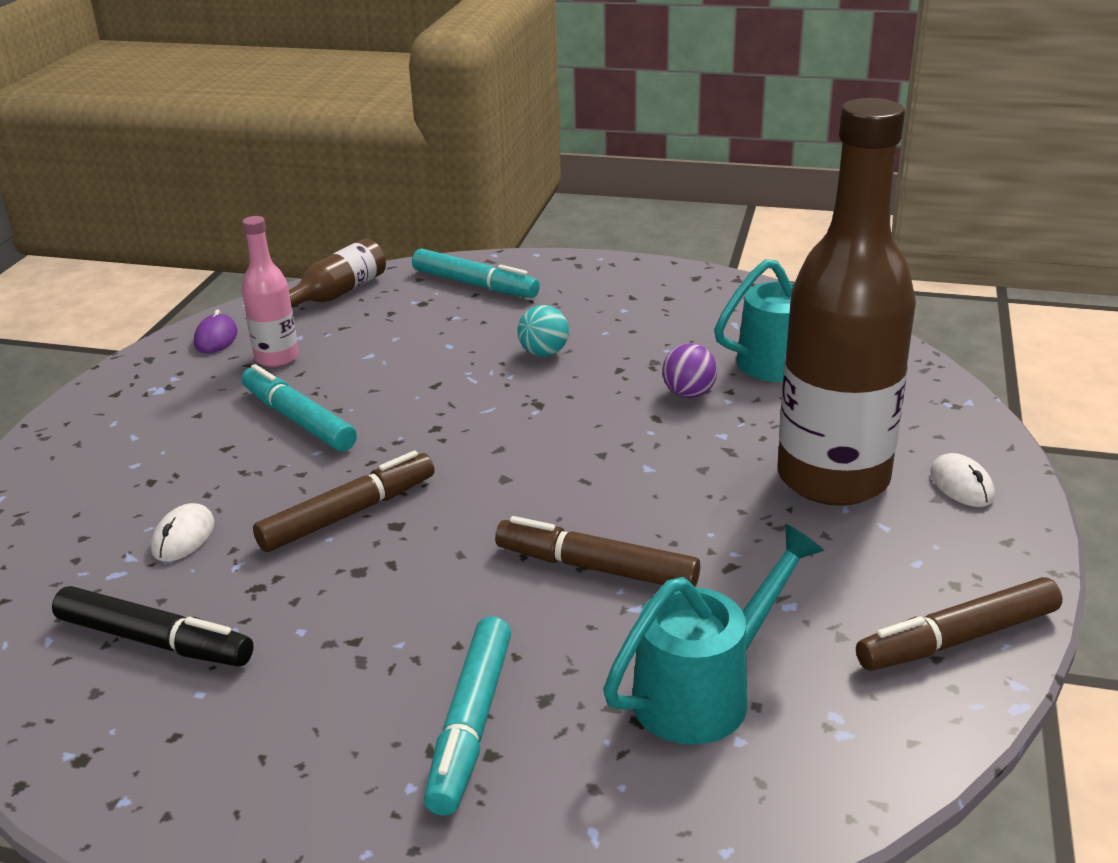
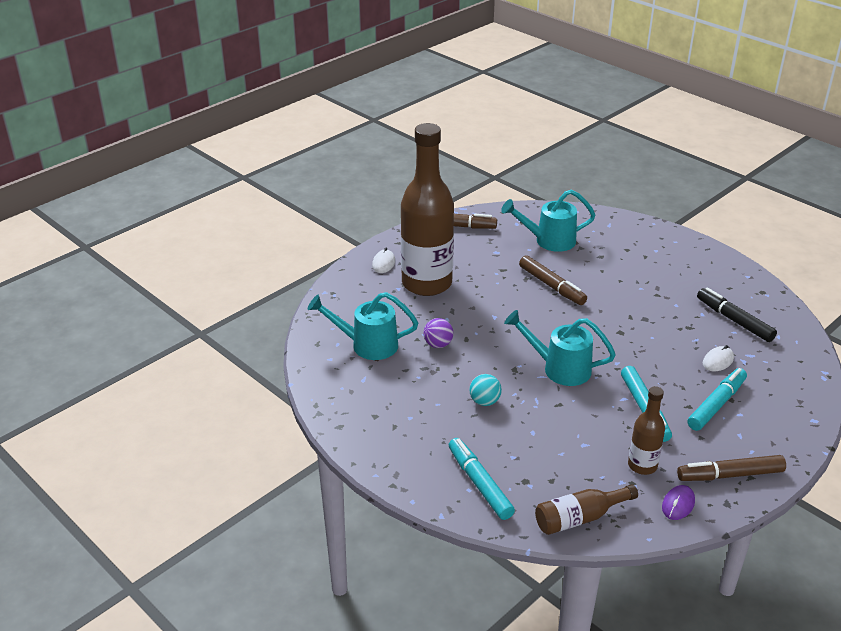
camera: 150 degrees left, 5 degrees up
(277, 358) = (642, 465): pink bottle -> brown bottle
(348, 514) = (639, 344): brown marker -> brown marker (730, 475)
(467, 428) = (559, 368): none -> turquoise watering can
(471, 724) = (629, 258): turquoise marker -> turquoise marker (716, 404)

